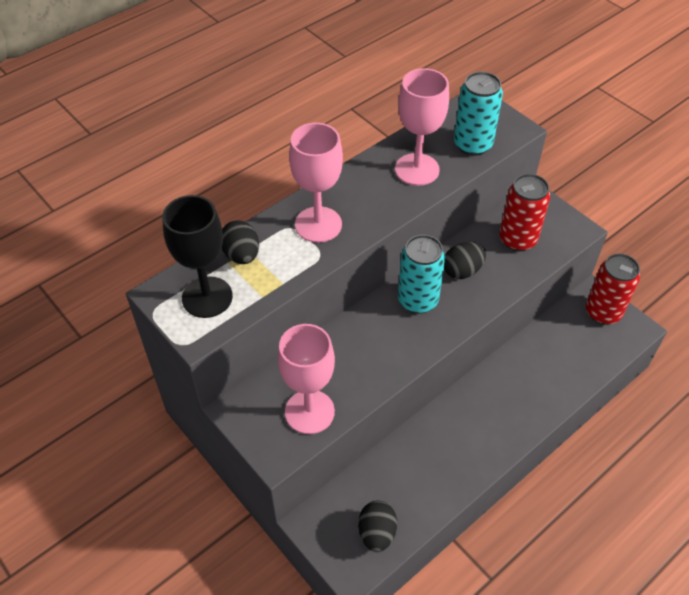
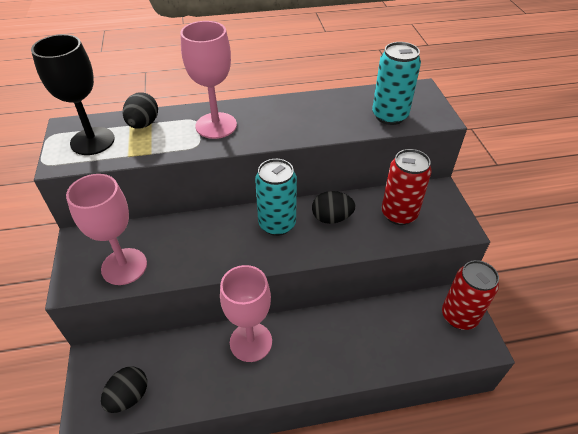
camera: 30 degrees right, 5 degrees down
(417, 169) = (327, 117): pink goblet -> pink goblet (251, 342)

